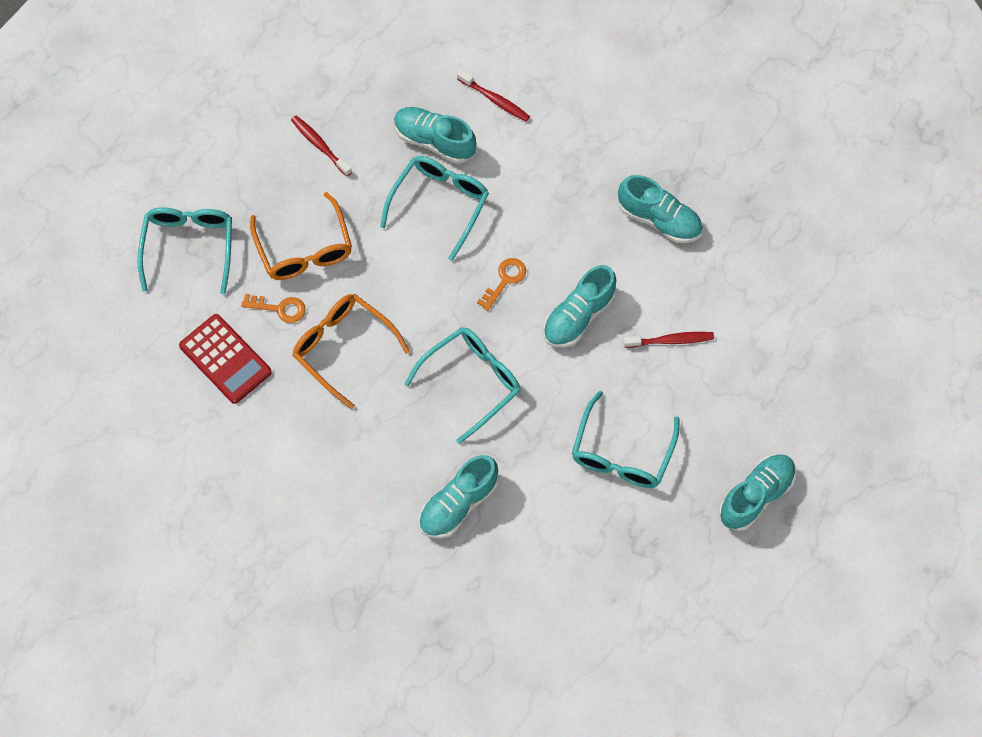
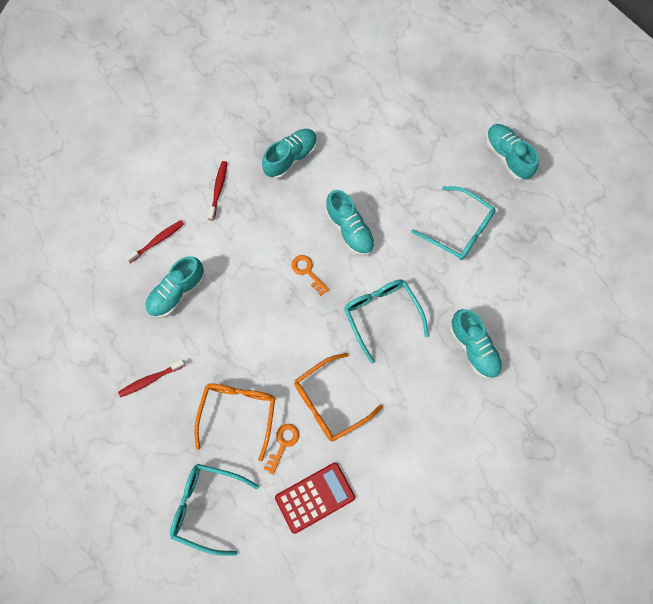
camera: 75 degrees left, 5 degrees up
(305, 250) = (238, 412): orange glasses -> orange glasses turned 75 degrees counterclockwise
(440, 203) = (231, 301): turquoise glasses -> none
(670, 340) = (384, 176): red toothbrush -> red toothbrush (218, 189)

